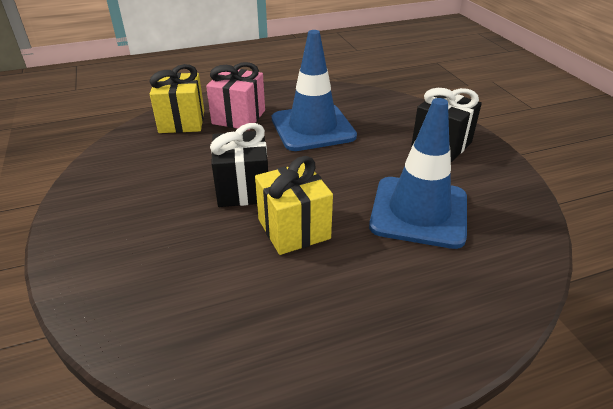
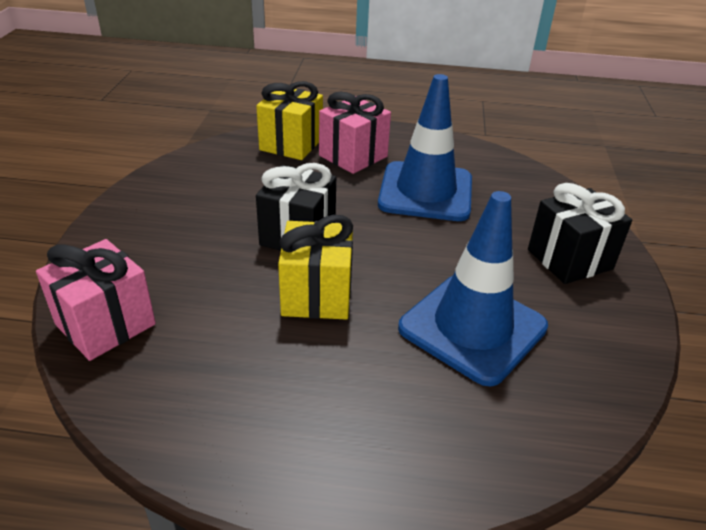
camera: 25 degrees right, 0 degrees up
(133, 320) = (105, 324): none -> pink gift

